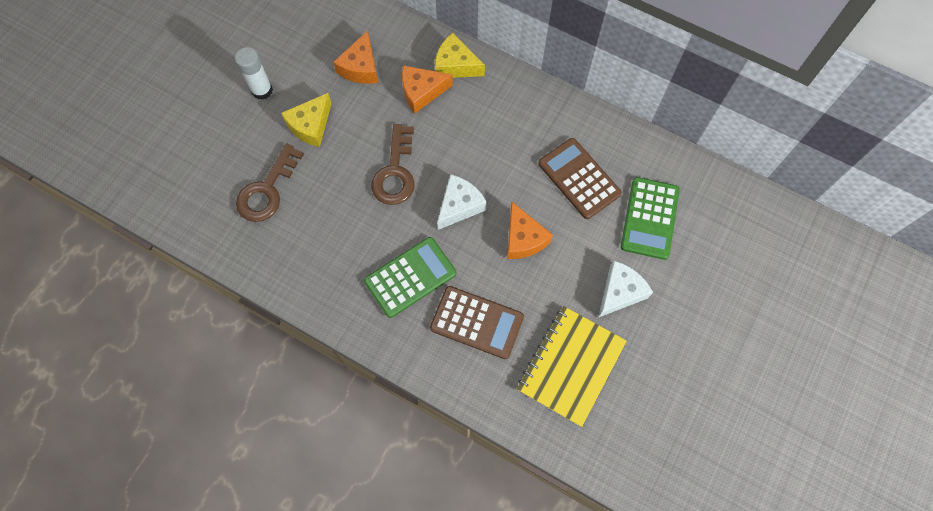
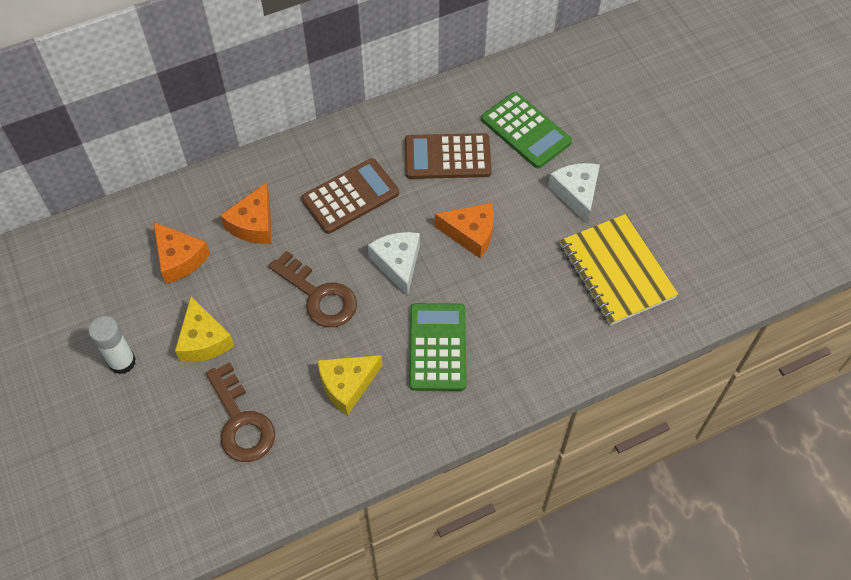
camera: 55 degrees left, 10 degrees down
(455, 65) = (251, 180): yellow cheese -> yellow cheese (347, 385)
(477, 322) = (523, 319): brown calculator -> brown calculator (350, 196)

